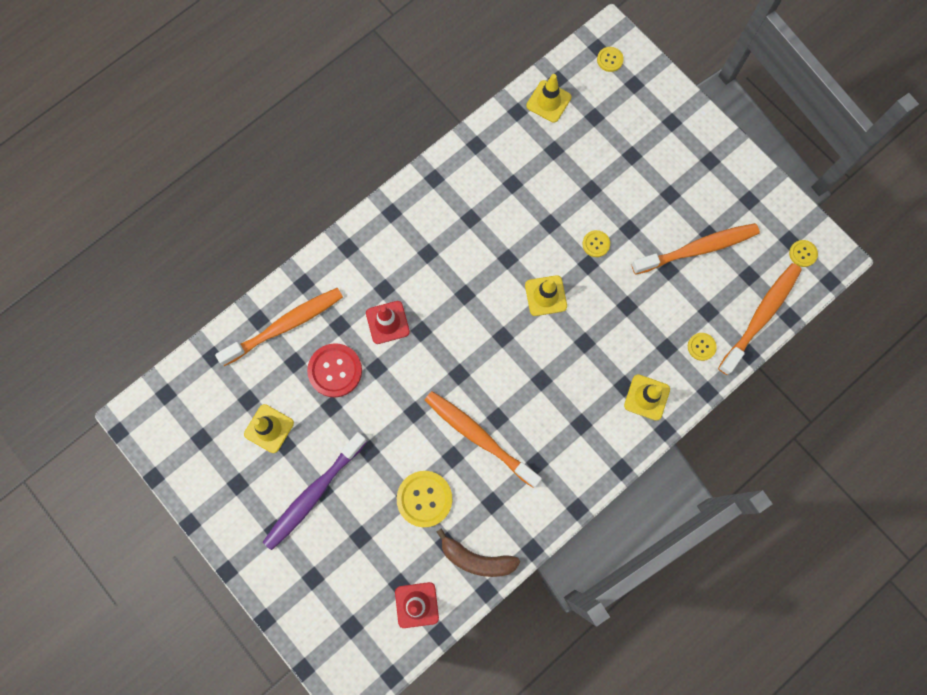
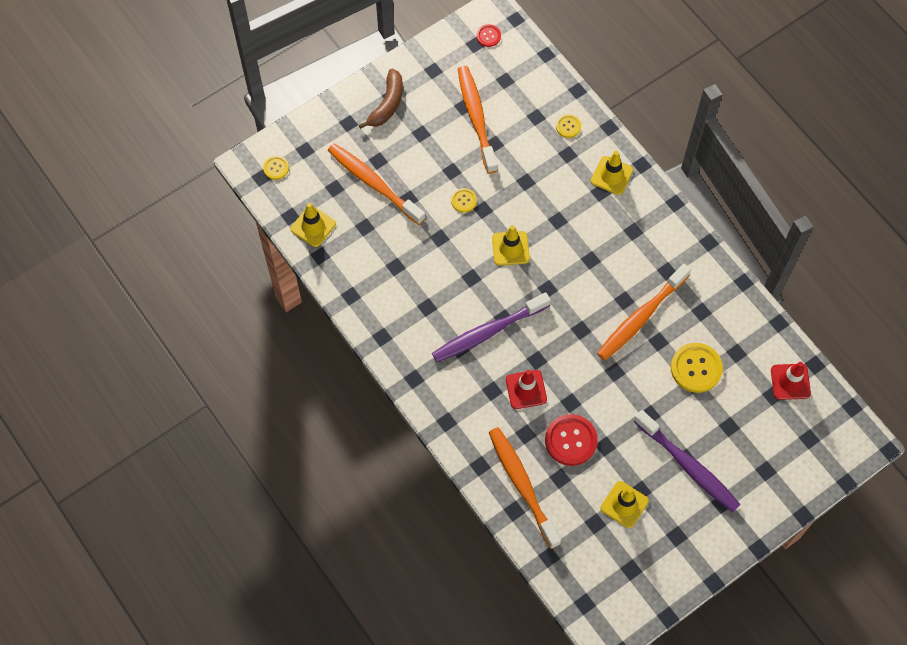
camera: 85 degrees left, 10 degrees down
(448, 280) = (488, 332): none -> purple toothbrush
(476, 558) = (750, 328): brown banana -> brown banana (387, 104)
(760, 316) = (544, 77): orange toothbrush -> orange toothbrush (374, 183)
(802, 253) = (488, 36): yellow button -> red button

